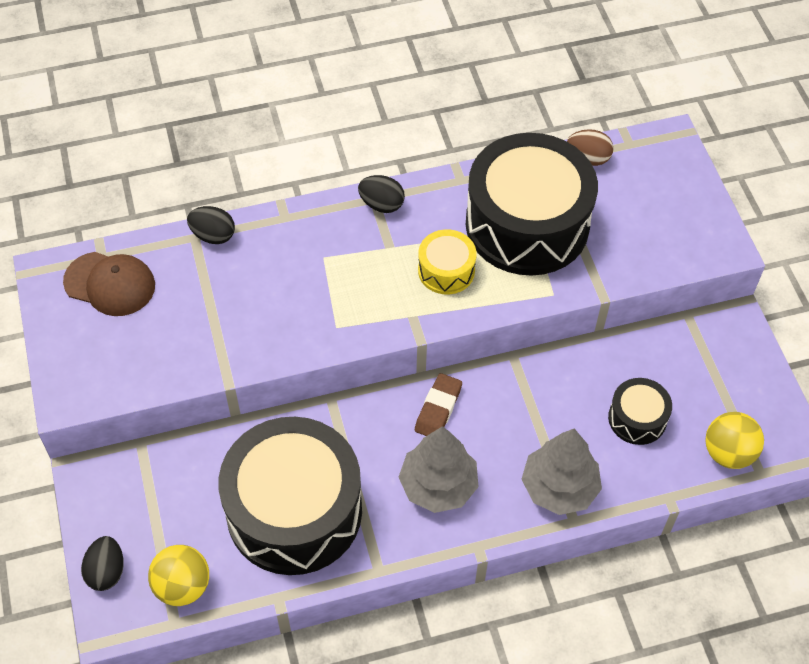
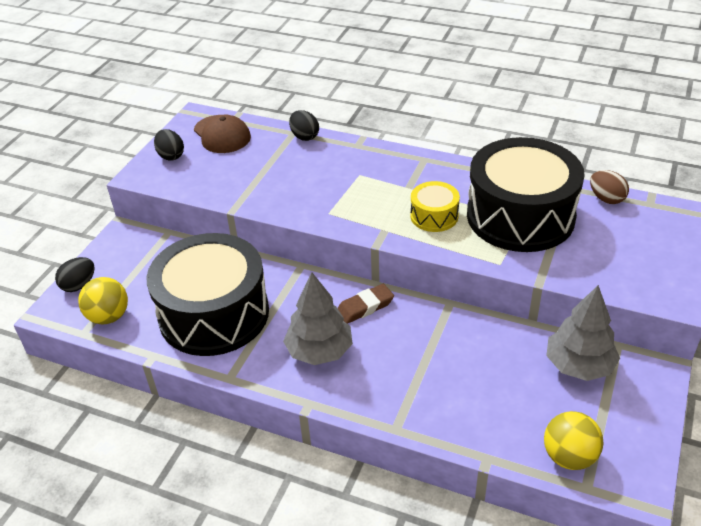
camera: 40 degrees right, 15 degrees down
(381, 204) = (426, 164): black egg -> black egg (171, 156)
(559, 488) = (405, 401): grey tree -> grey tree (579, 365)
(637, 418) = (510, 391): black drum -> none

